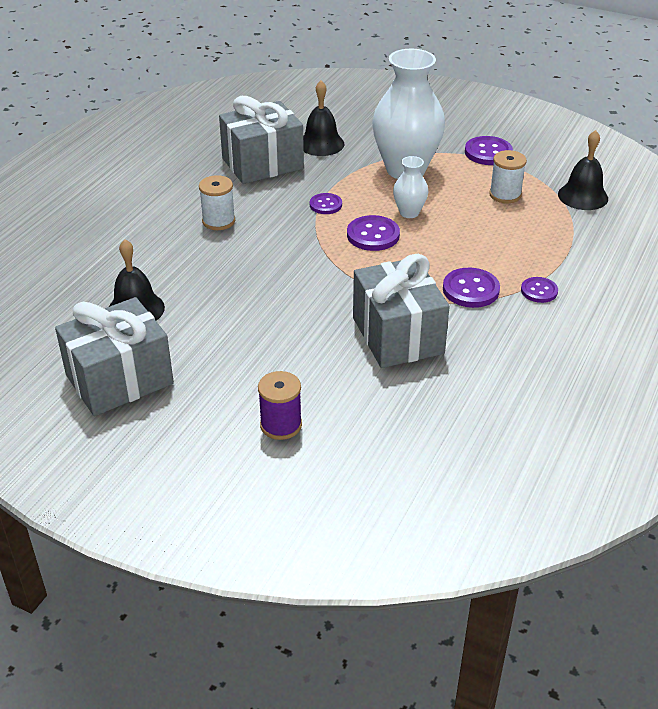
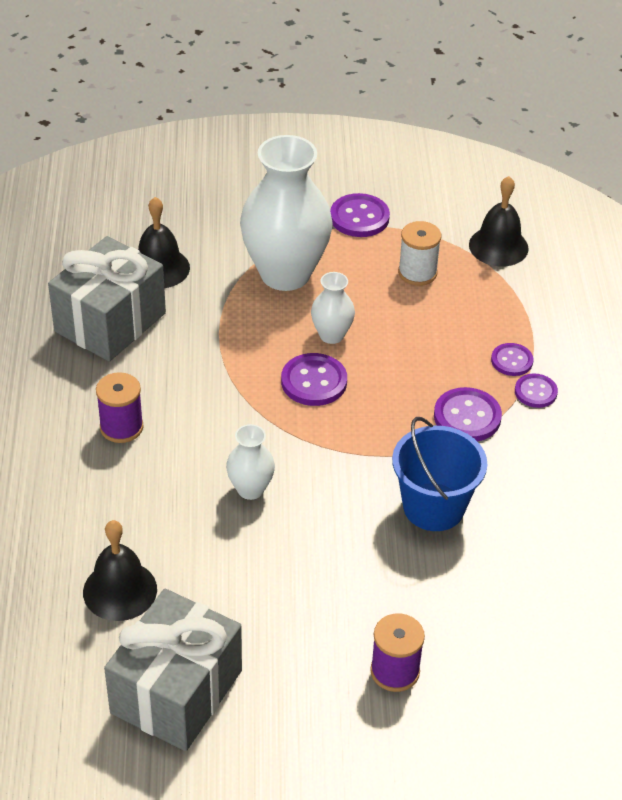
camera: 30 degrees left, 5 degrees up
(218, 221) = (121, 427): white spool -> purple spool
(273, 282) = (250, 489): none -> white vase
(325, 205) = (230, 358): purple button -> purple button (511, 361)
(398, 335) = (434, 507): grey gift -> blue bucket

